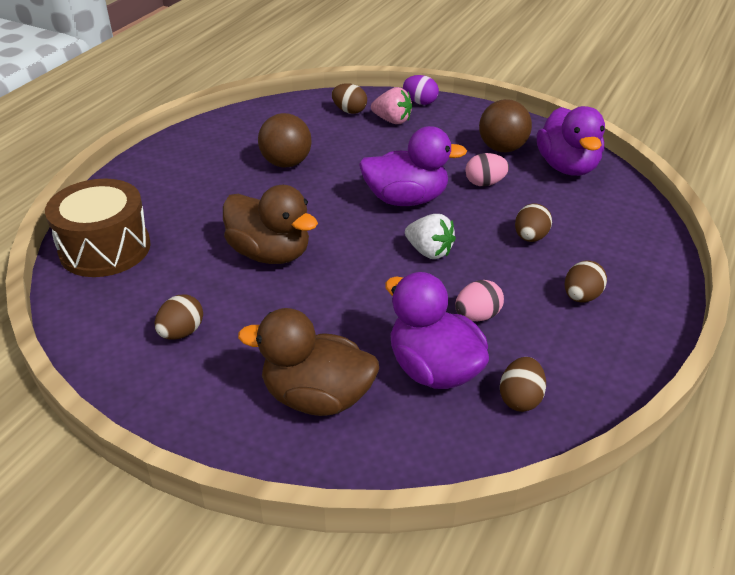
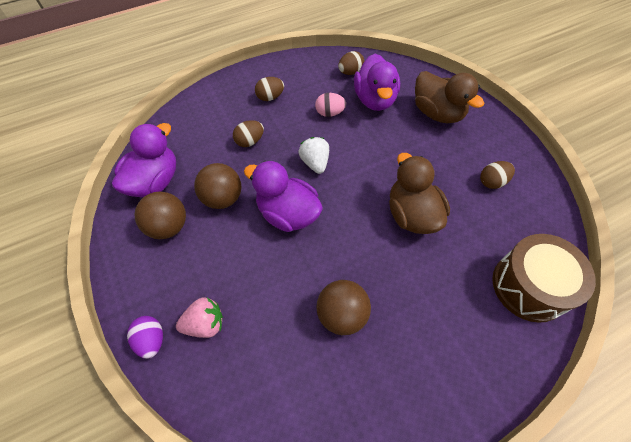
camera: 145 degrees left, 20 degrees up
(349, 111) = (225, 370): brown egg -> none
(392, 121) = (205, 324): pink strawberry -> pink strawberry turned 105 degrees clockwise
(485, 183) = (222, 198): pink egg -> brown ball

